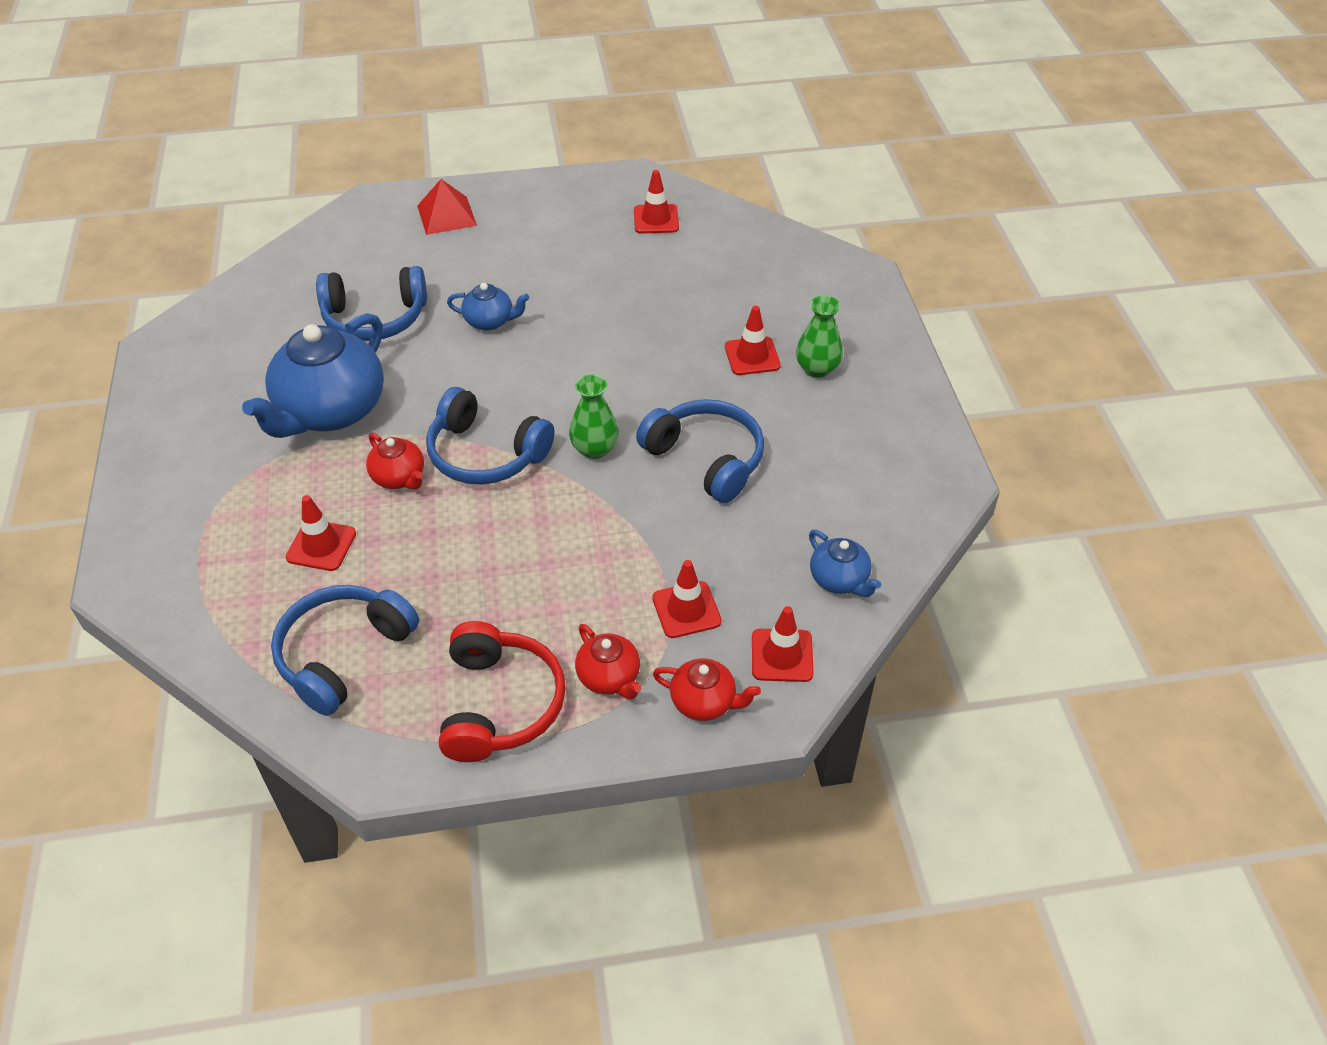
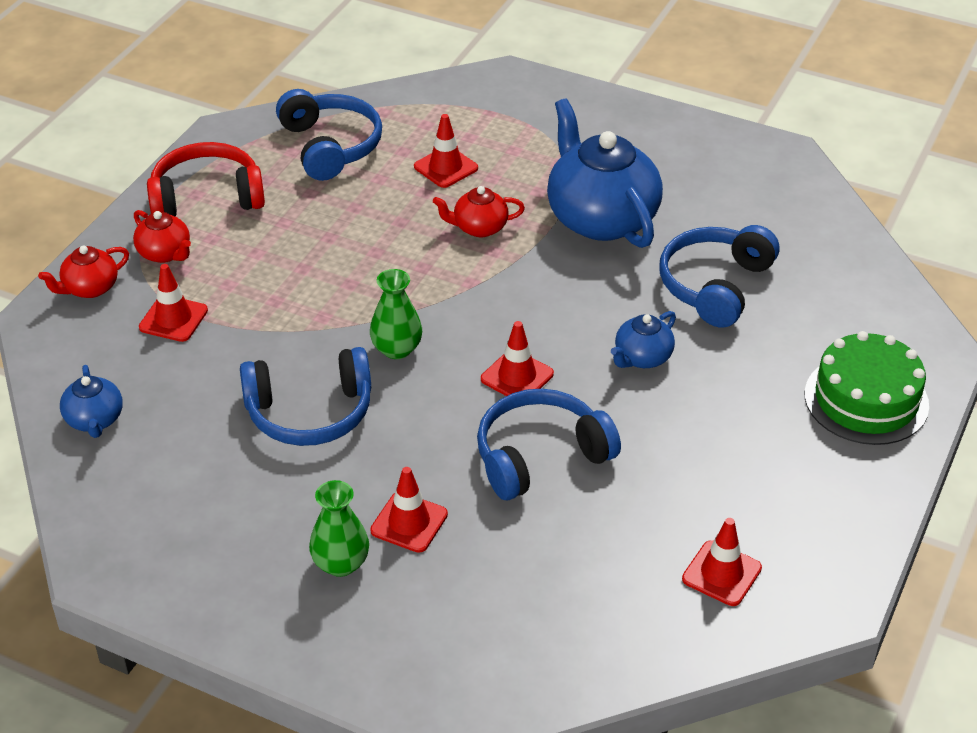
camera: 125 degrees right, 5 degrees down
(446, 215) = (866, 399): red pyramid -> green cake
(485, 454) = (457, 283): blue headphones -> blue headphones (540, 456)
(500, 704) = (207, 197): red headphones -> red headphones turned 135 degrees clockwise
(609, 678) = (165, 253): red teapot -> red teapot turned 135 degrees counterclockwise
(782, 655) = (74, 347): red traffic cone -> red traffic cone (517, 376)
(840, 580) = (95, 420): blue teapot -> blue teapot turned 105 degrees counterclockwise

